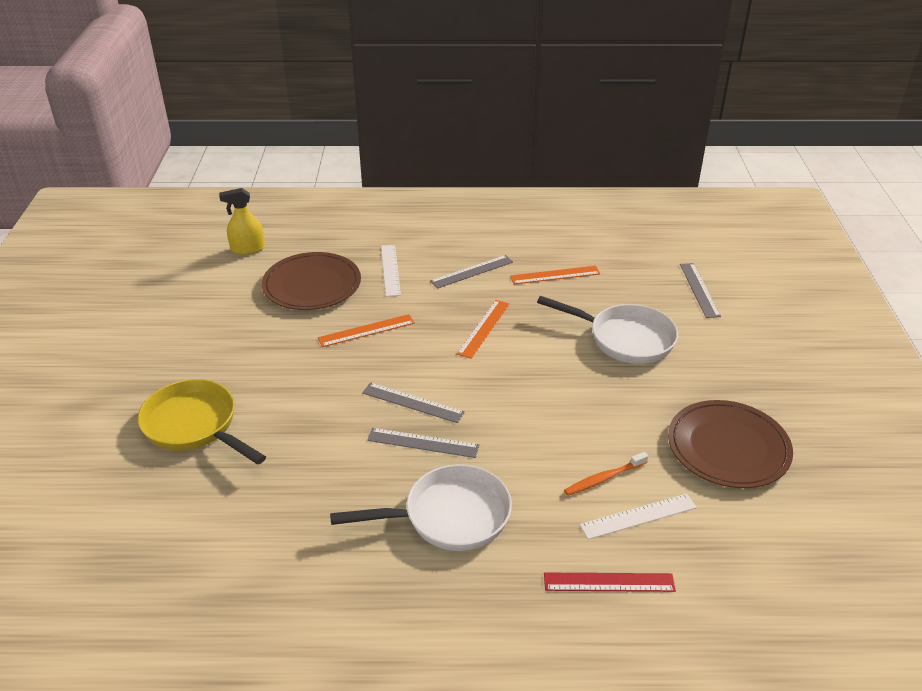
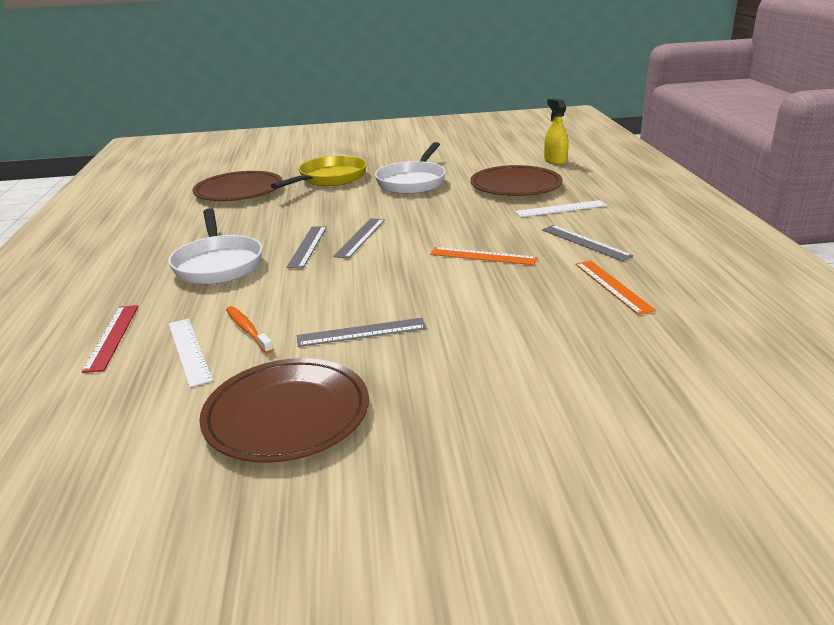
camera: 85 degrees right, 10 degrees down
(189, 520) = (239, 191): none -> brown plate
(366, 331) = (458, 211): orange ruler -> none
(625, 339) = (497, 337): white pan -> white pan (412, 182)
(699, 290) = (657, 398): grey ruler -> grey ruler (361, 332)

